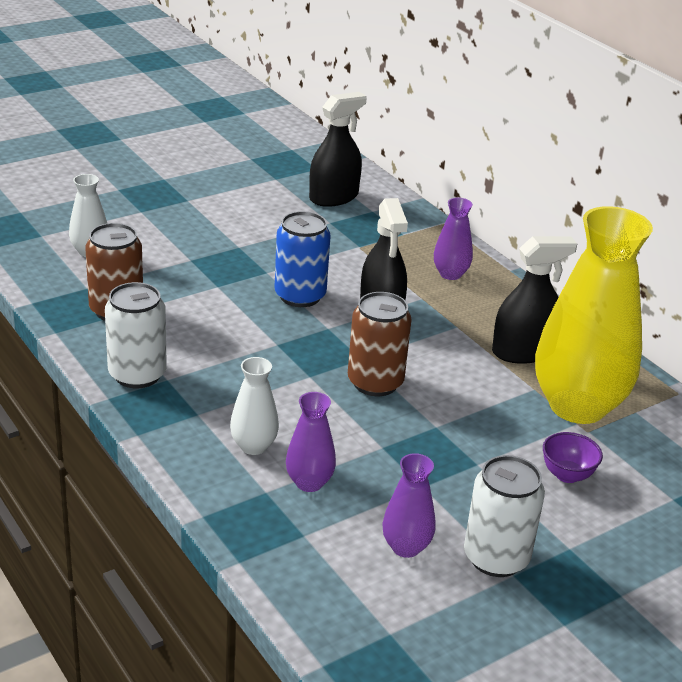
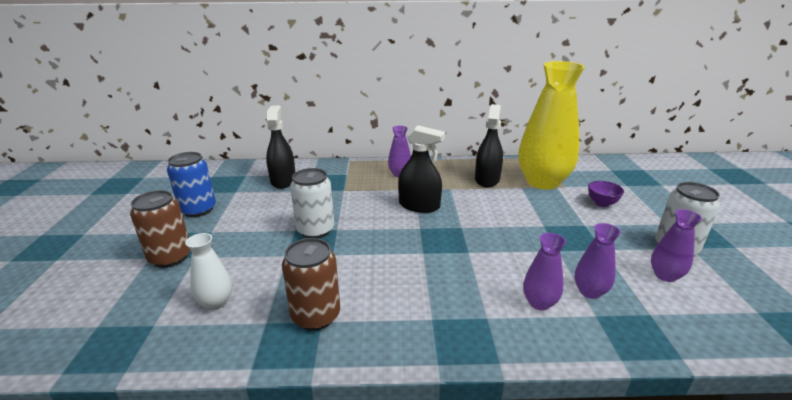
camera: 55 degrees left, 5 degrees down
(137, 374) = (415, 334): white can -> white can (315, 230)
(253, 446) = (539, 303): white vase -> purple vase
(300, 296) = (376, 226): blue can -> blue can (198, 210)
(375, 382) = (490, 231): brown can -> brown can (170, 257)

